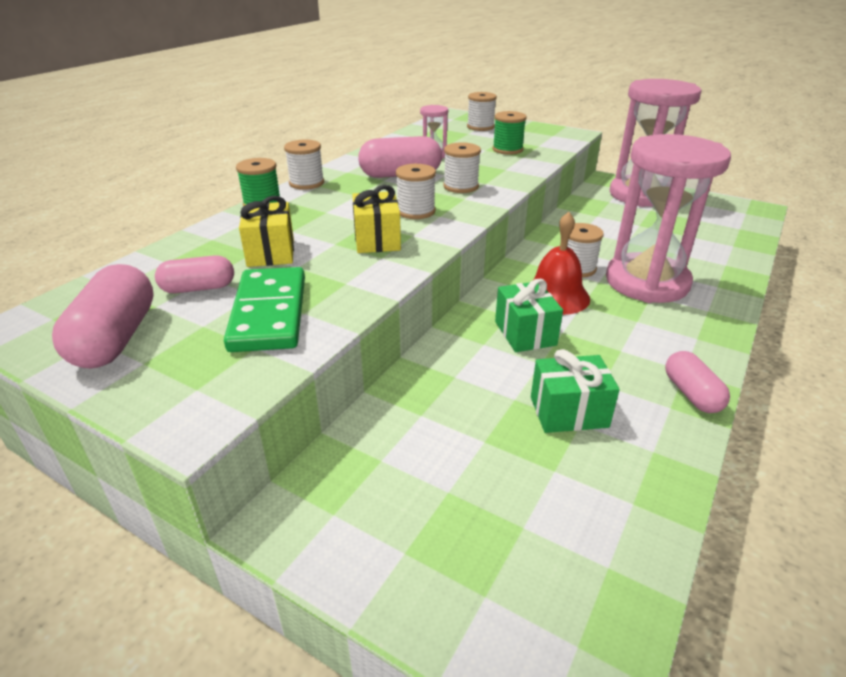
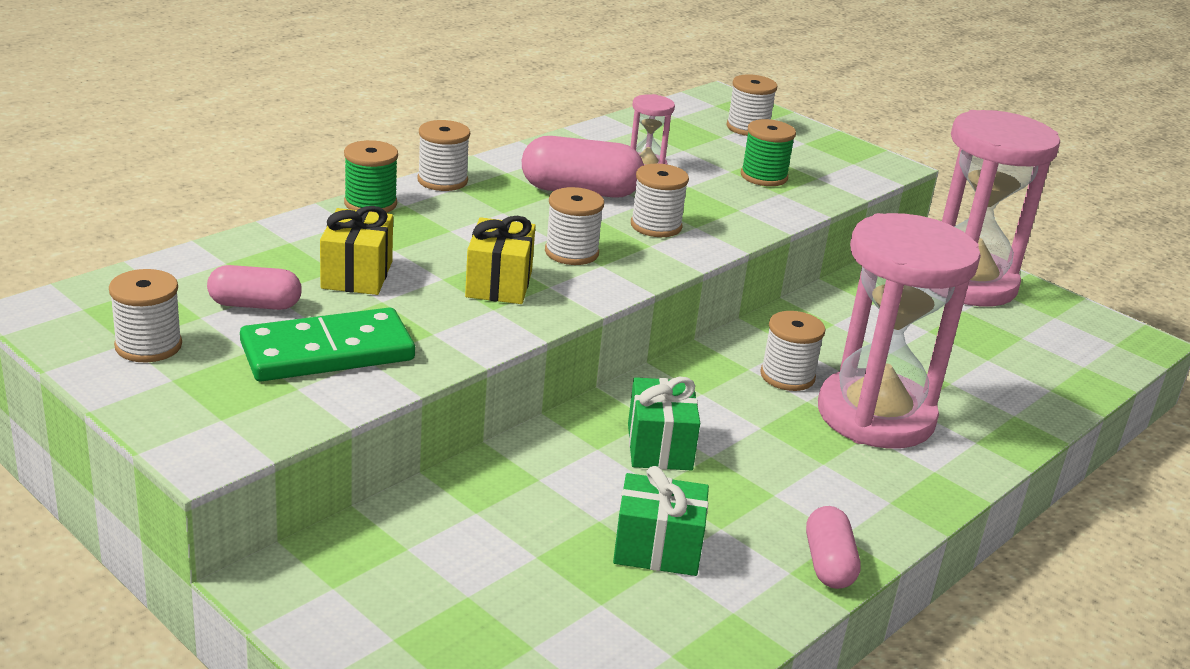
camera: 10 degrees right, 5 degrees down
(116, 338) = (148, 346): pink capsule -> white spool
(269, 313) = (327, 352): green domino -> green domino turned 60 degrees clockwise
(555, 296) = (732, 407): red bell -> none

